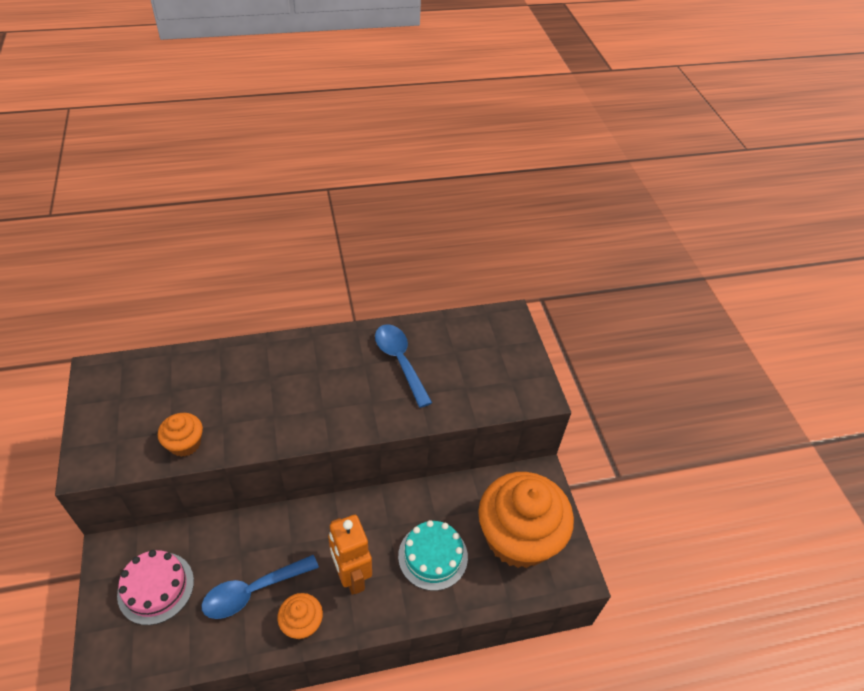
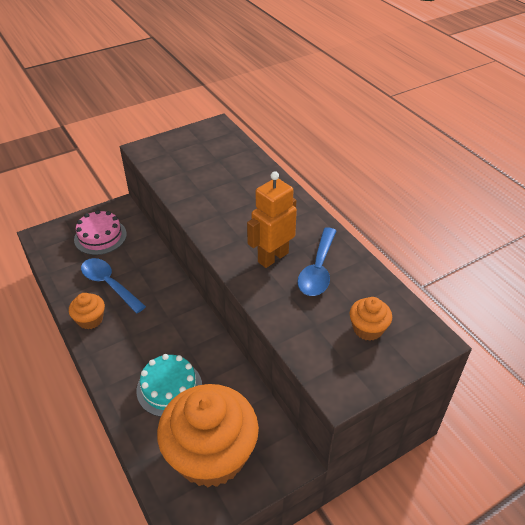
camera: 75 degrees right, 5 degrees down
(185, 443) = (177, 181): orange cupcake -> orange cupcake (368, 329)
(351, 576) = (135, 337): orange robot -> orange robot (272, 257)
(400, 361) = (318, 270): blue spoon -> blue spoon turned 150 degrees clockwise

